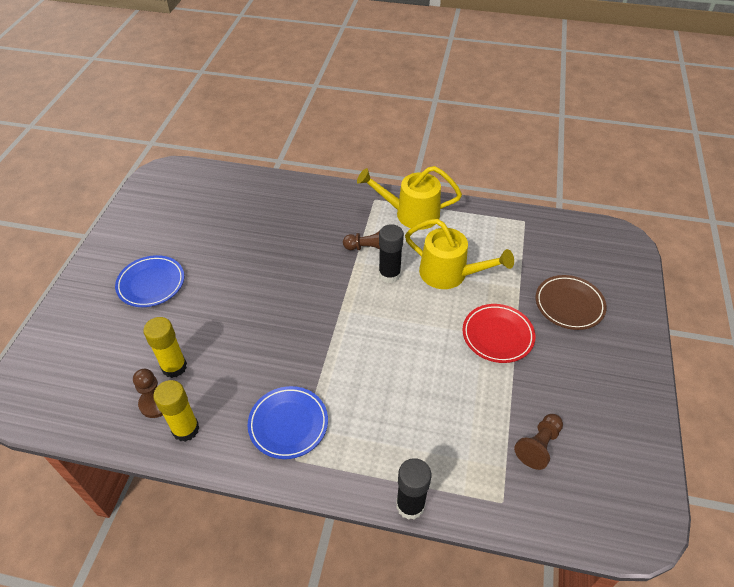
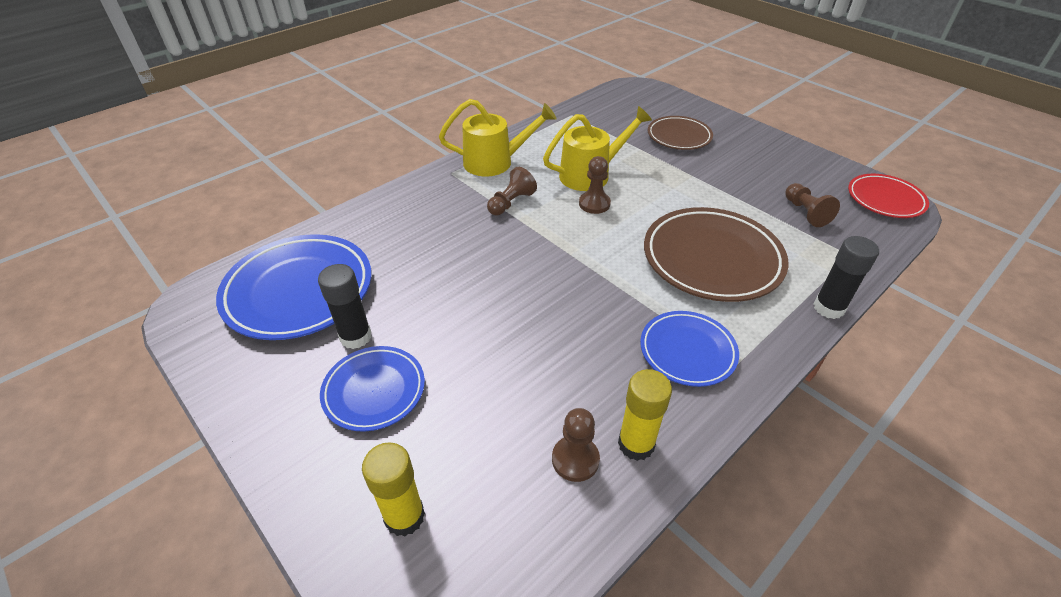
camera: 55 degrees left, 5 degrees down
(174, 367) = (533, 419): yellow glue stick -> yellow glue stick (404, 516)
(203, 205) = (299, 291): none -> blue plate
(389, 275) = (557, 206): black glue stick -> black glue stick (356, 337)
(407, 399) = (712, 259): none -> brown plate
(410, 214) = (495, 162): yellow watering can -> yellow watering can turned 135 degrees counterclockwise
(412, 295) = (594, 204): none -> brown pawn
(497, 335) = (681, 181): red plate -> red plate (885, 199)

